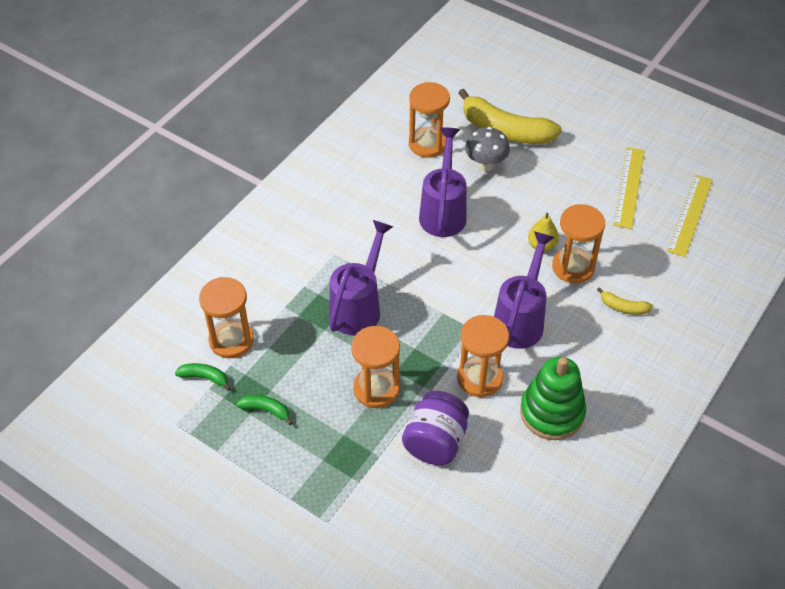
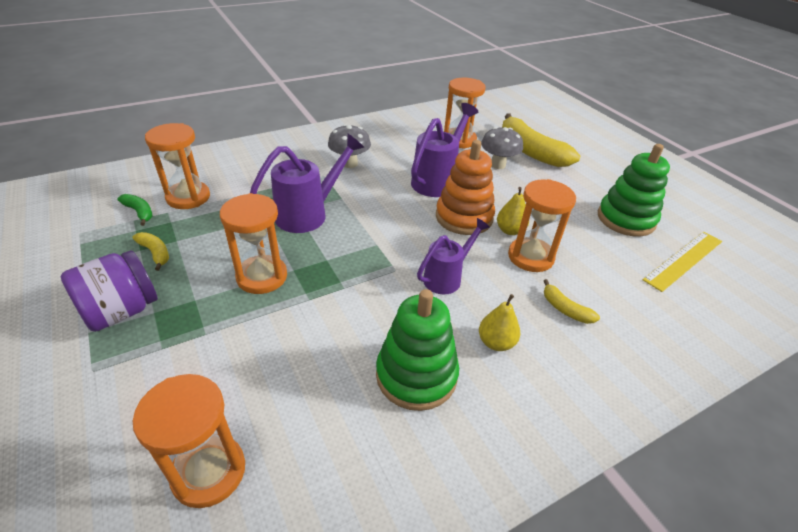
camera: 25 degrees right, 10 degrees down
(266, 410) = (155, 253): green banana -> yellow banana
(345, 227) = (349, 164): none -> grey mushroom
(435, 442) = (270, 346): purple jar -> purple jar (121, 311)
(479, 378) = (366, 309): orange hourglass -> orange hourglass (209, 472)
(495, 248) = (464, 217): none -> orange stacking toy
(521, 319) = (447, 277): purple watering can -> purple watering can, size x0.66
(590, 360) = (496, 342): none -> yellow pear
(629, 187) = (626, 219): yellow ruler -> green stacking toy

